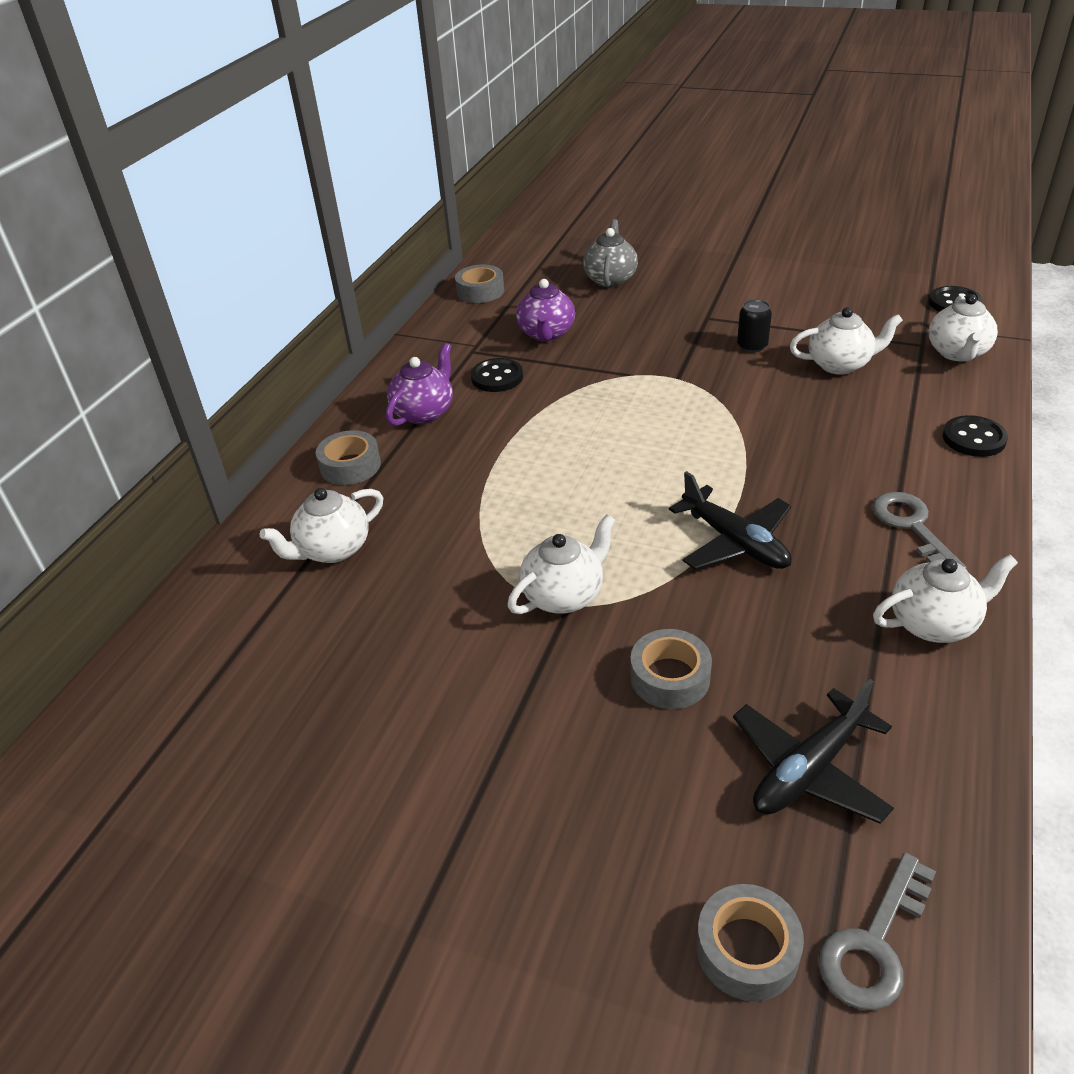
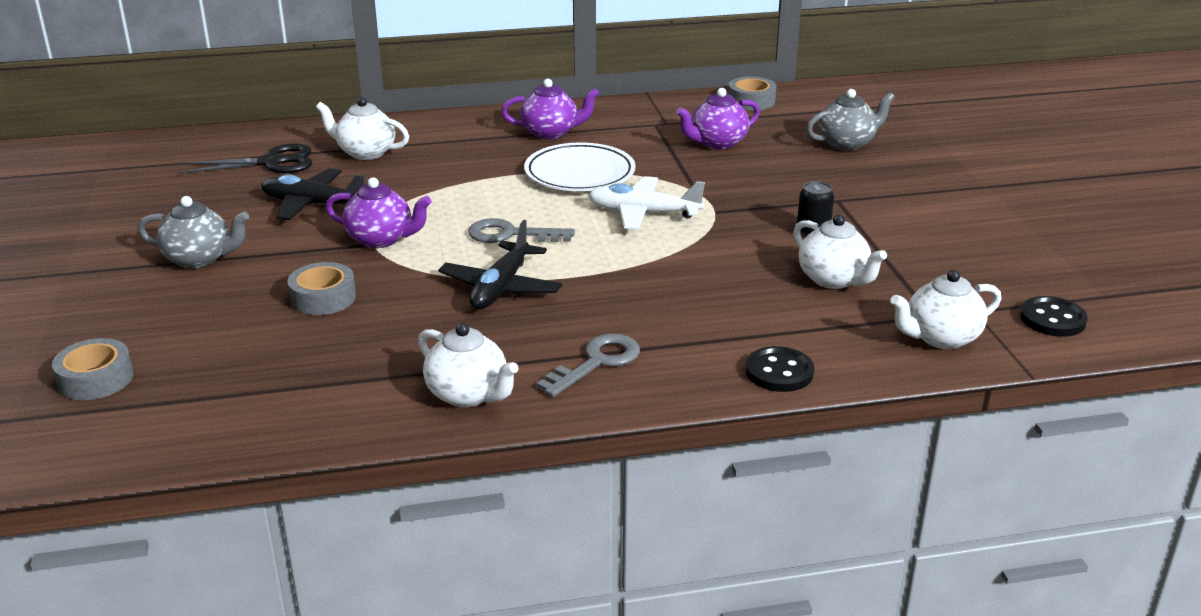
camera: 55 degrees right, 10 degrees down
(275, 635) = (271, 162): none -> black scissors
(350, 466) = (460, 129): grey tape -> none
(488, 767) = (200, 259): none -> grey teapot
(497, 377) = (628, 143): black button -> none
(534, 424) = (579, 174): none -> white plate
(564, 595) = (381, 239): white teapot -> purple teapot
(648, 414) = (643, 213): none -> white plane
(809, 769) = (264, 370): black plane -> black plane (313, 204)
(874, 944) = (119, 424): grey key -> grey key (510, 234)

